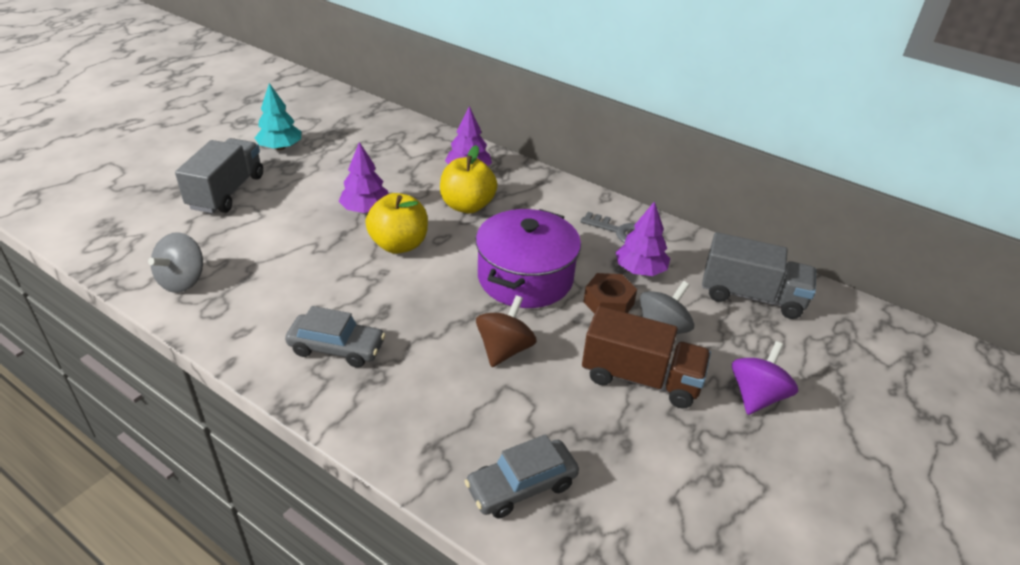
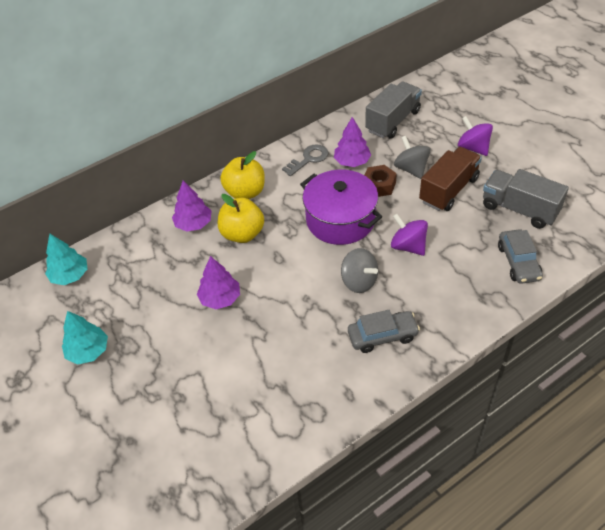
camera: 65 degrees left, 10 degrees up
(183, 281) = (271, 434): grey spinning top -> grey spinning top (359, 281)
(227, 192) = (147, 398): grey truck -> grey truck (519, 209)
(337, 348) = (382, 336): grey car -> grey car turned 45 degrees clockwise
(370, 117) = (70, 275): none -> turquoise tree
(399, 245) = (276, 284): yellow apple -> yellow apple (245, 192)
(504, 349) = (408, 246): brown spinning top -> purple spinning top

